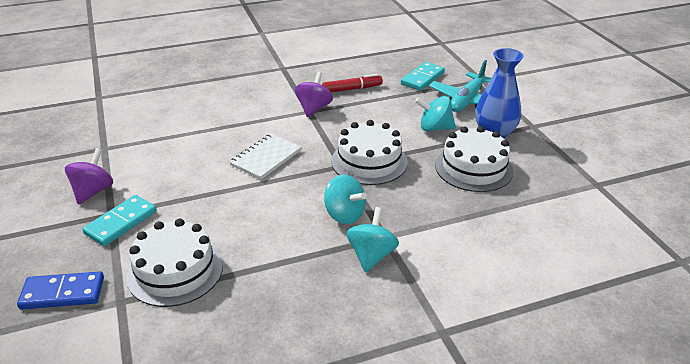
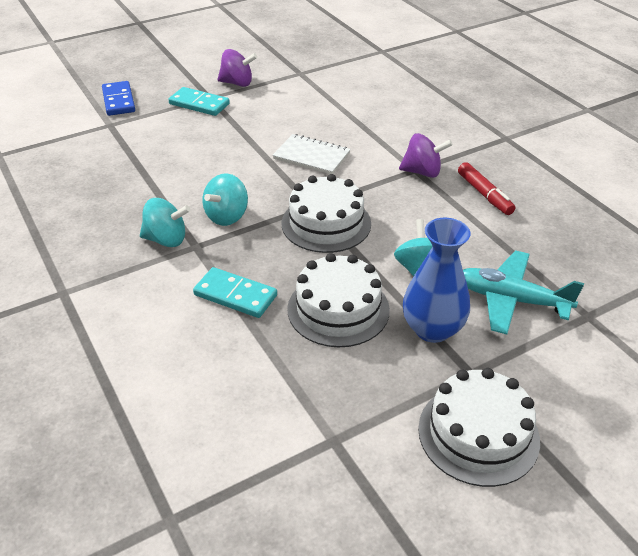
camera: 80 degrees right, 5 degrees up
(175, 271) = (143, 140): white cake -> white cake (478, 433)
(422, 78) = (552, 252): turquoise domino -> turquoise domino (235, 295)

